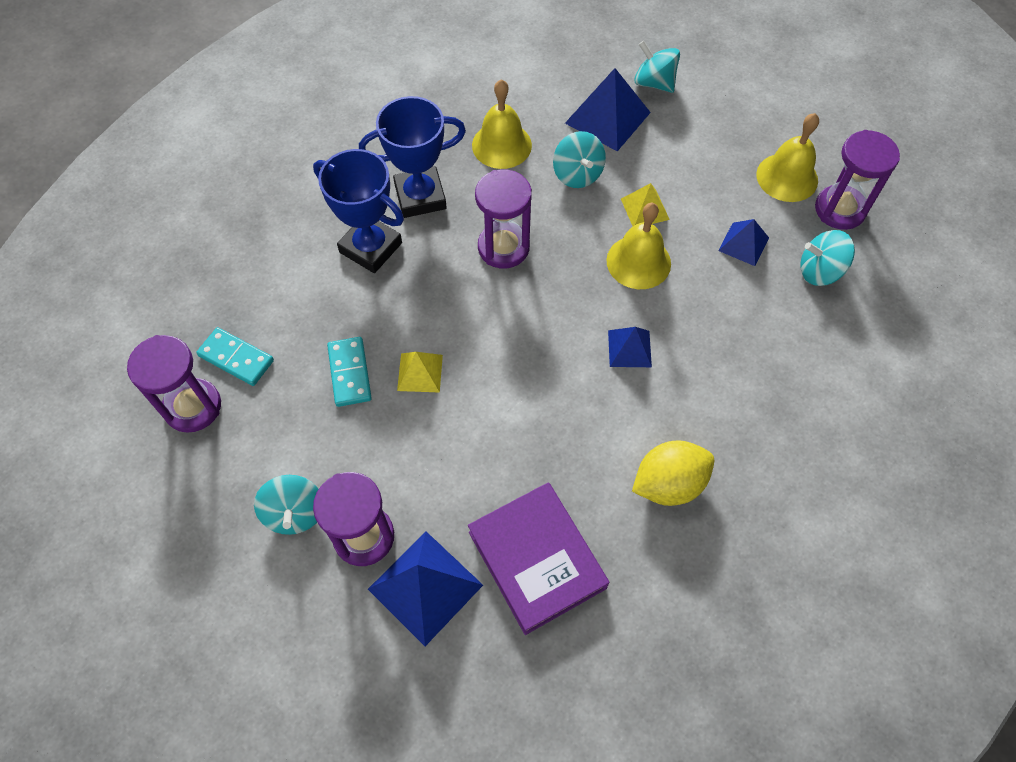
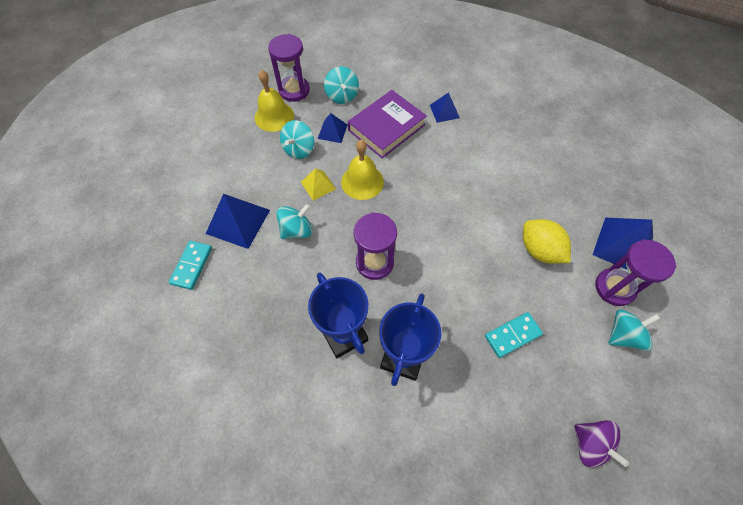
camera: 105 degrees left, 0 degrees up
(193, 407) = (590, 444): purple hourglass -> purple spinning top
(236, 358) = (537, 427): turquoise domino -> turquoise domino (192, 266)
(420, 372) = (492, 289): yellow pyramid -> none
(501, 145) = (278, 287): yellow bell -> none
(537, 560) = (577, 195): purple book -> purple book (386, 127)
(629, 348) = (427, 176): blue pyramid -> blue pyramid (444, 111)
(654, 83) = (198, 198): turquoise spinning top -> turquoise spinning top (299, 149)
(668, 483) = (504, 145): yellow lemon -> yellow lemon (539, 250)

